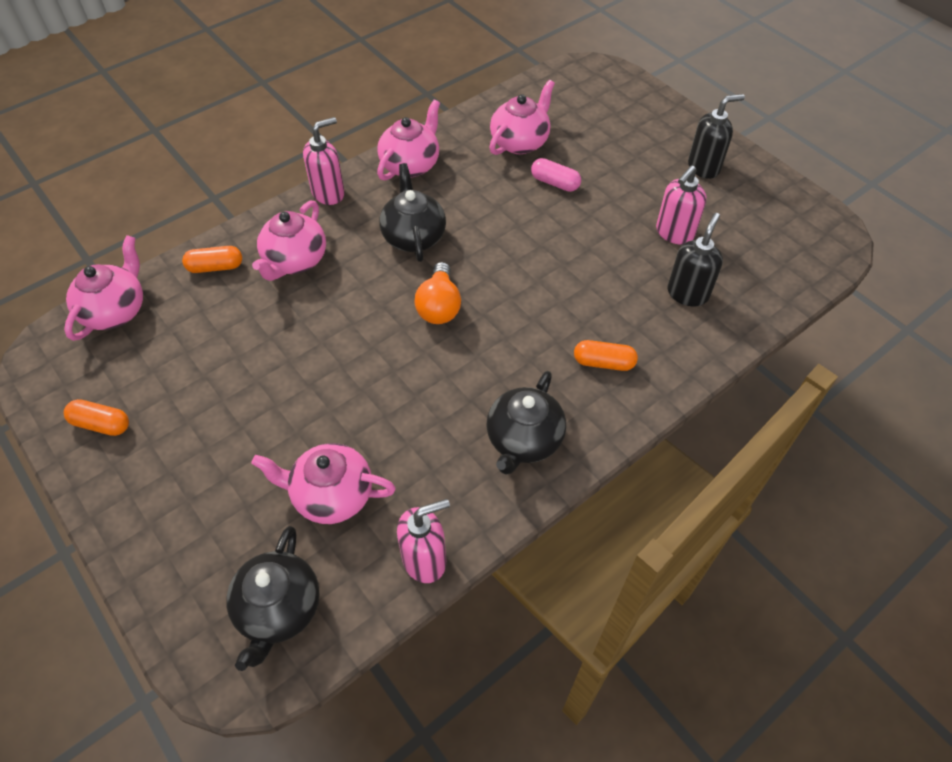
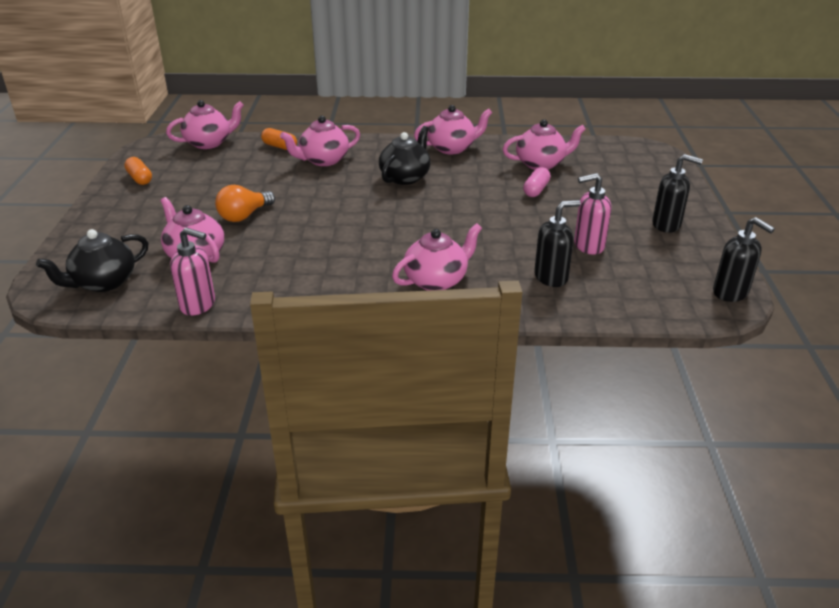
camera: 40 degrees right, 20 degrees down
(328, 193) = (384, 142): pink soap dispenser -> none
(439, 306) = (373, 211): orange light bulb -> orange light bulb (244, 216)
(524, 440) = (330, 288): black teapot -> none
(555, 183) = (536, 190): pink capsule -> pink capsule turned 45 degrees clockwise
(603, 363) = (437, 280): orange capsule -> pink teapot
(825, 223) = (730, 293): none -> black soap dispenser

